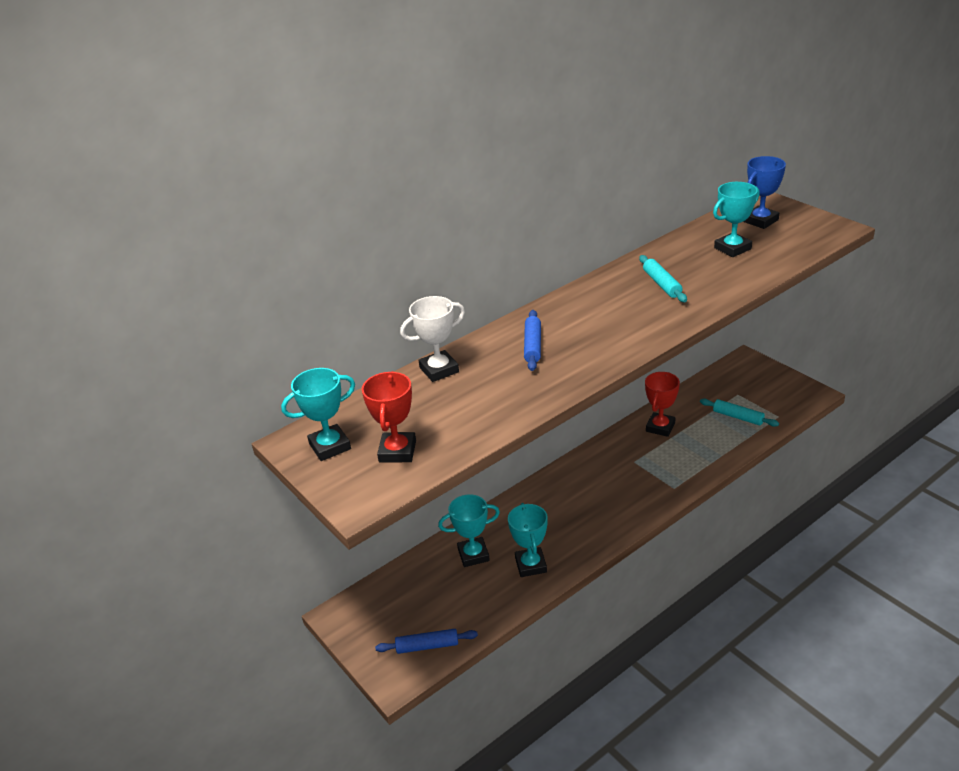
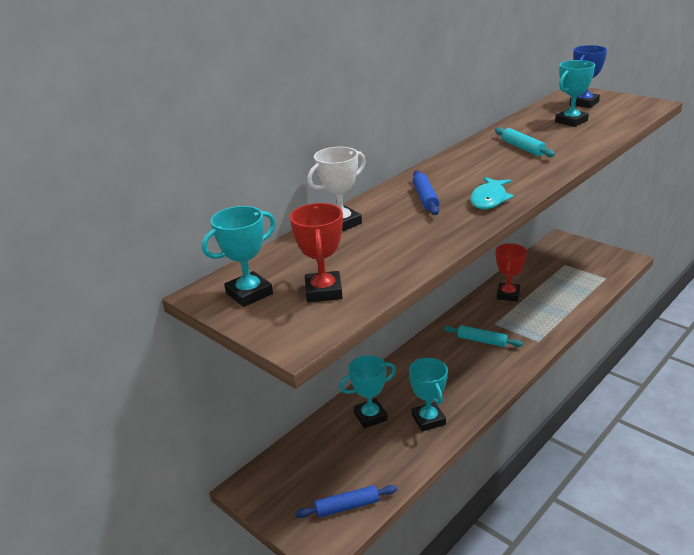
camera: 10 degrees left, 5 degrees down
(596, 353) = (489, 199): none -> turquoise fish
(738, 417) = (572, 281): turquoise rolling pin -> turquoise rolling pin (482, 341)

